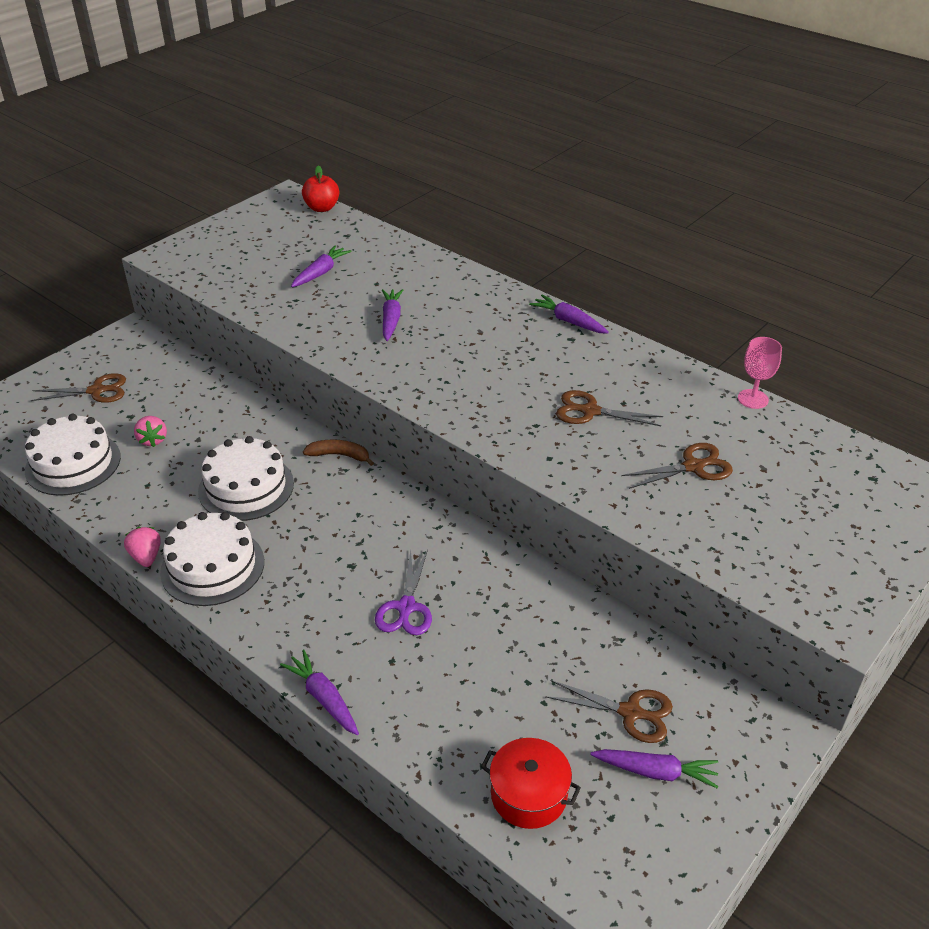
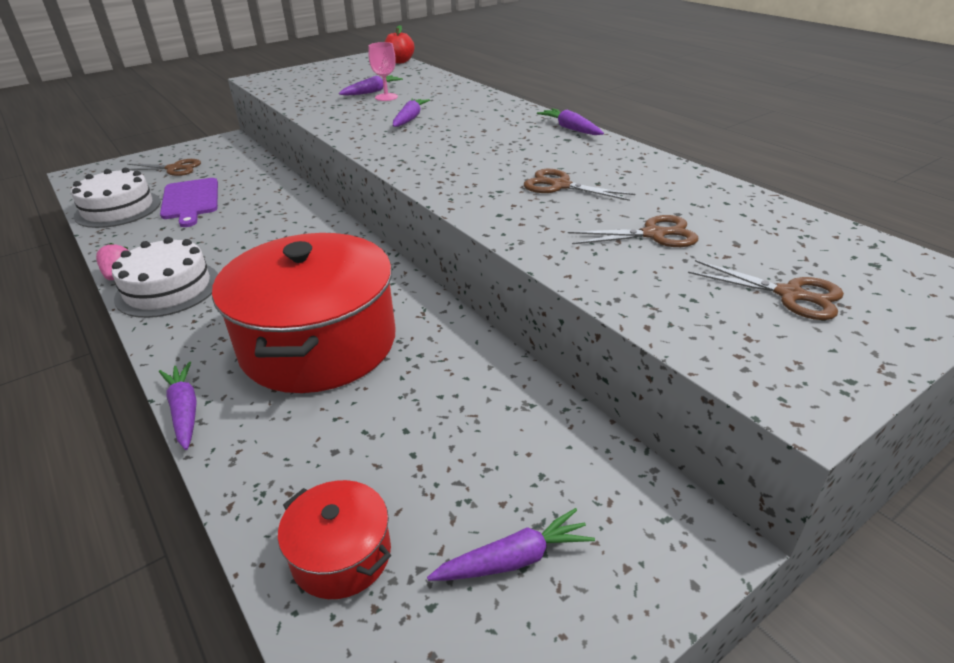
camera: 15 degrees right, 5 degrees down
(153, 440) = (190, 200): pink strawberry -> purple cutting board
(246, 487) = (240, 237): white cake -> none
(339, 455) = (334, 224): brown banana -> none
(406, 608) = (319, 343): purple scissors -> red pot
(631, 713) = (511, 483): brown scissors -> brown scissors (790, 295)
(656, 771) = (514, 559): purple carrot -> purple carrot turned 45 degrees counterclockwise
(753, 399) = (741, 190): pink goblet -> pink goblet (386, 97)

